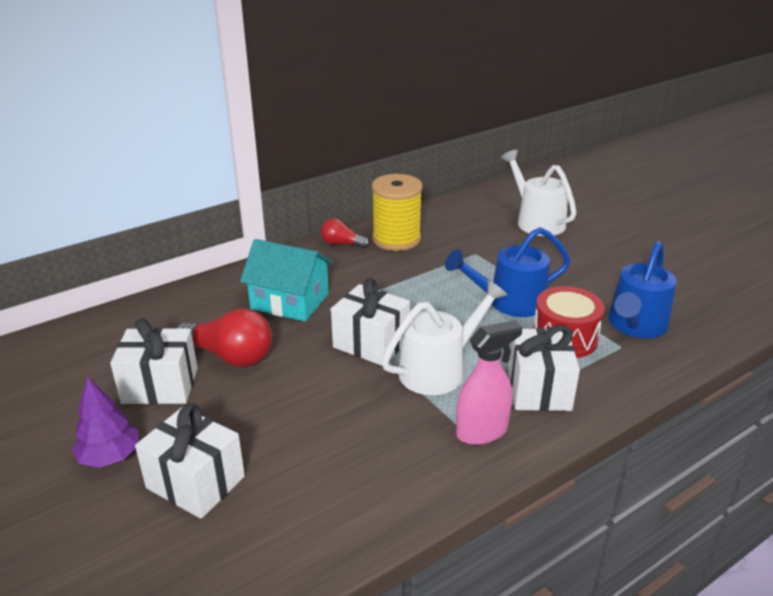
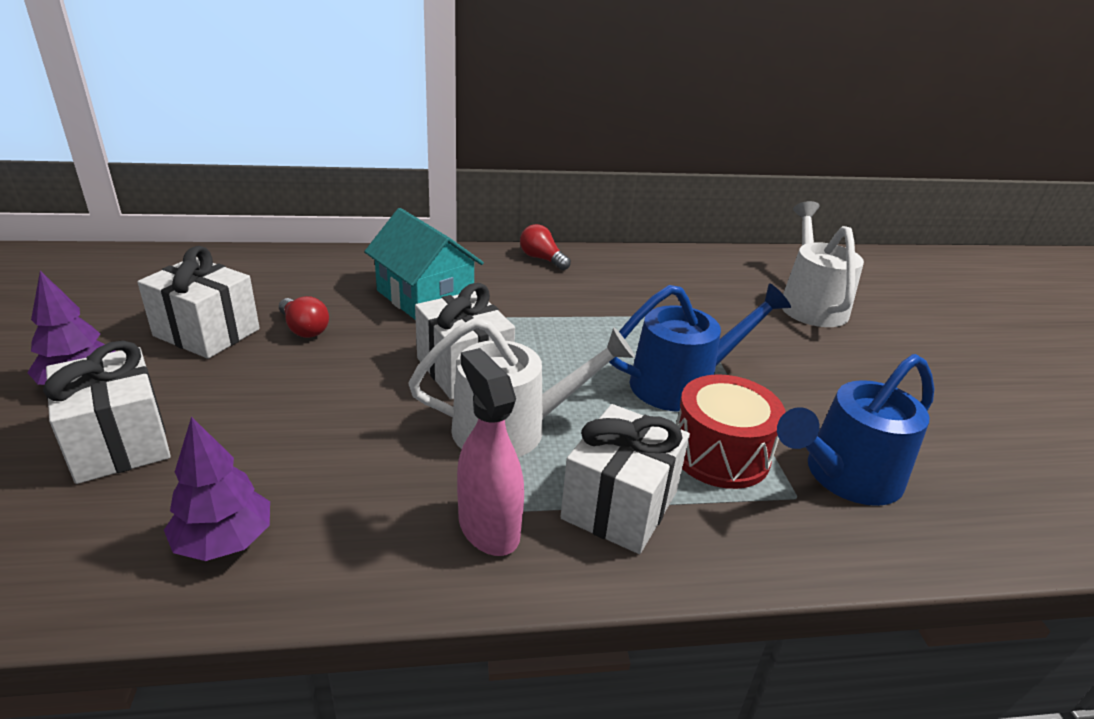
camera: 25 degrees right, 0 degrees up
(230, 356) = (304, 329): red light bulb -> red light bulb, size x0.58
(341, 506) = (225, 541): none -> purple tree
(396, 239) = (609, 272): yellow spool -> none
(482, 431) = (488, 527): pink spray bottle -> pink spray bottle turned 120 degrees counterclockwise
(509, 302) = (683, 384): blue watering can -> blue watering can turned 150 degrees clockwise

